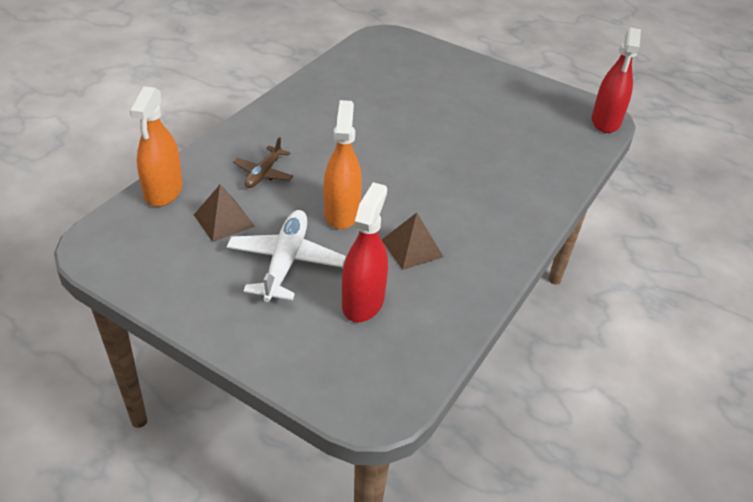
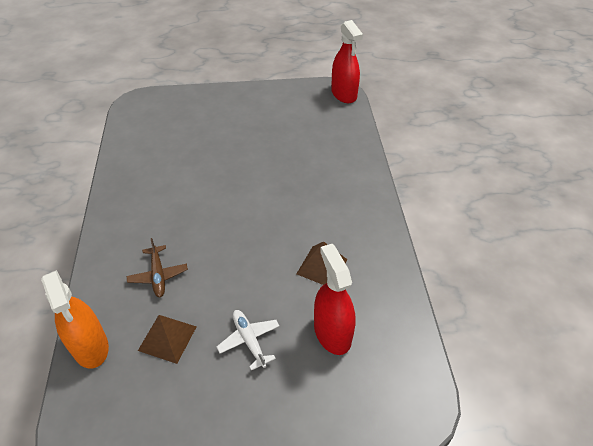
camera: 35 degrees left, 5 degrees up
(285, 262) = (249, 340): white plane -> white plane, size x0.61
(341, 213) = (248, 271): orange spray bottle -> none

